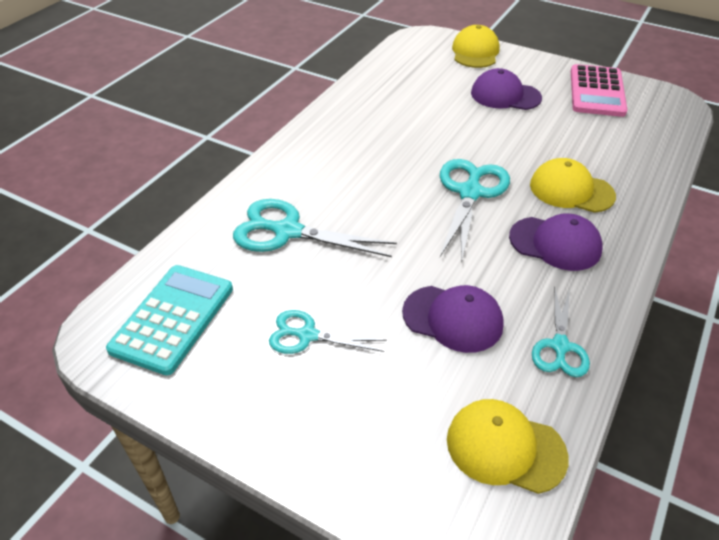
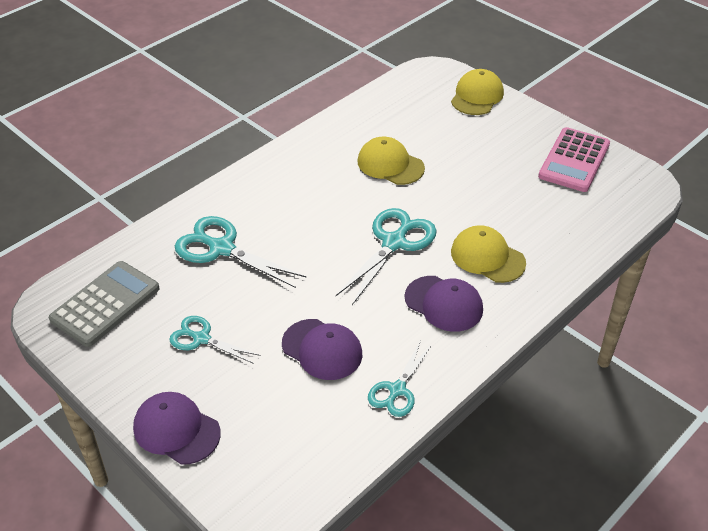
camera: 15 degrees right, 0 degrees up
(173, 318) = (105, 304): turquoise calculator -> grey calculator
(505, 95) = (480, 149): purple cap -> purple cap (176, 430)
(505, 448) = (311, 455): yellow cap -> yellow cap (390, 165)

